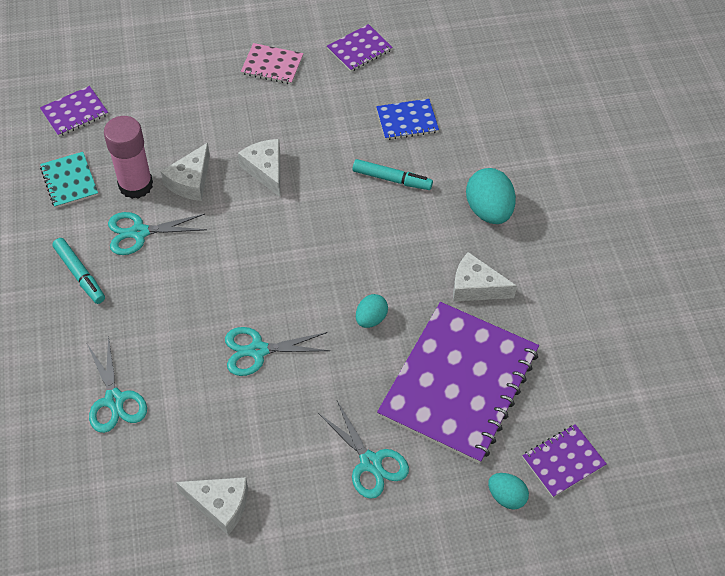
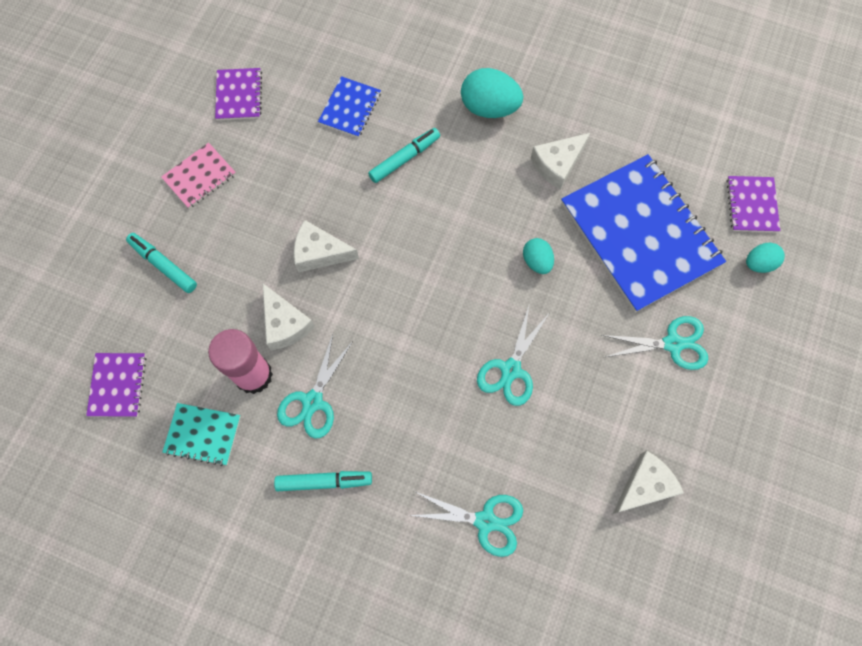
camera: 55 degrees left, 15 degrees up
(185, 85) = (163, 265): none -> turquoise marker
(459, 383) = (640, 234): purple notebook -> blue notebook

